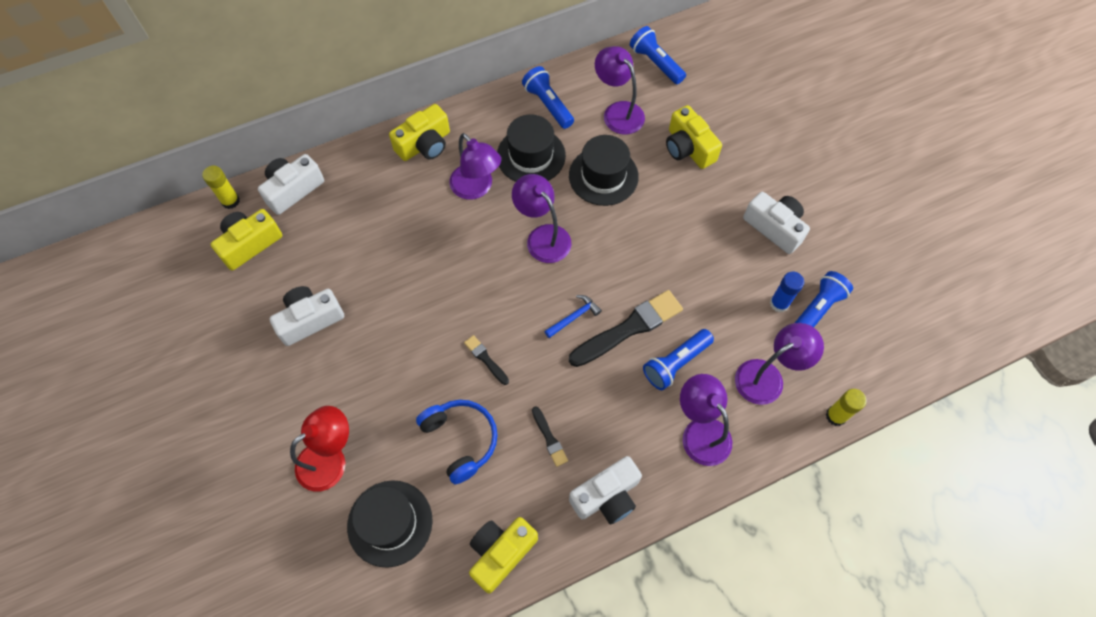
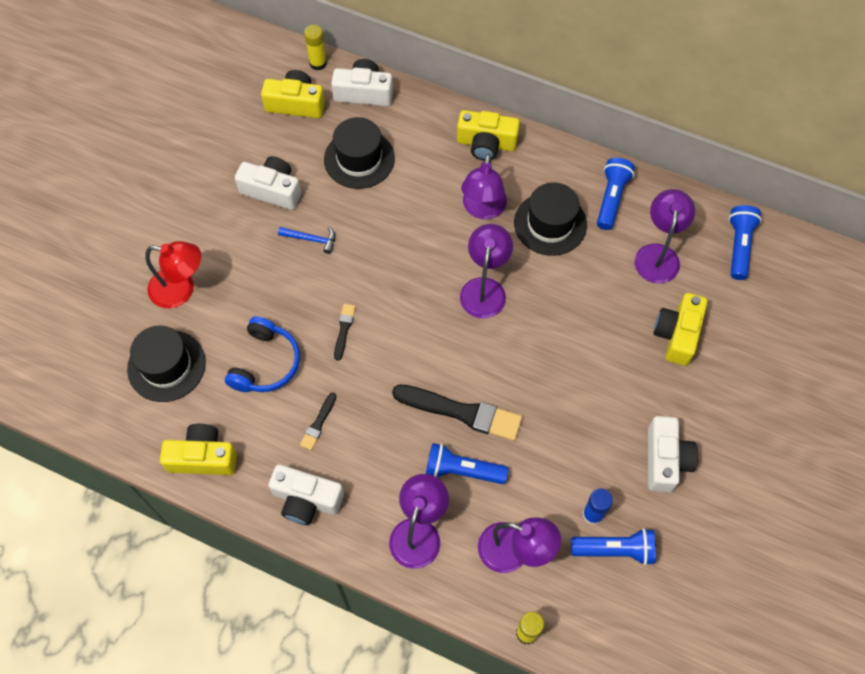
camera: 50 degrees right, 0 degrees up
(574, 317) = (434, 364): blue hammer -> blue hammer (311, 239)
(603, 176) = (584, 290): black hat -> black hat (359, 159)

